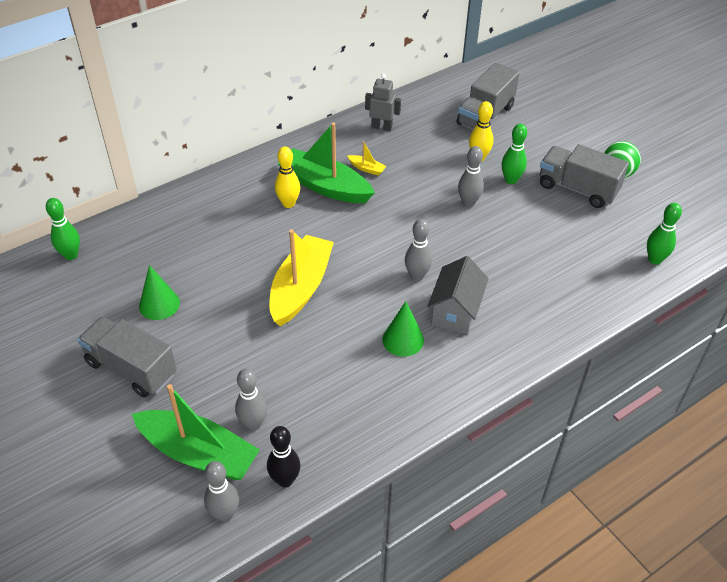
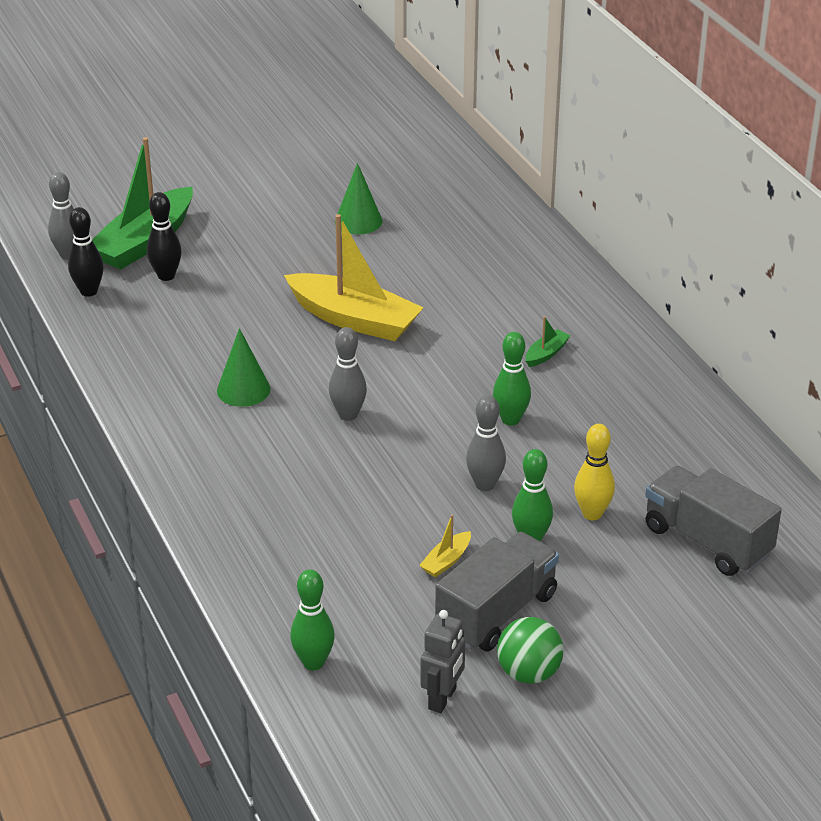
camera: 100 degrees right, 10 degrees down
(71, 255) = (453, 165): green bowling pin -> green bowling pin (510, 419)
(131, 368) = (270, 204): grey truck -> none
(253, 424) = (166, 276): grey bowling pin -> black bowling pin
(288, 203) = (514, 320): yellow bowling pin -> none
(325, 186) = (546, 354): green boat -> green boat, size x0.41
(367, 168) = (580, 395): yellow boat -> yellow boat (446, 561)
(381, 127) = (681, 421): grey robot -> grey robot (442, 699)
(455, 311) = (275, 439): grey house -> none

